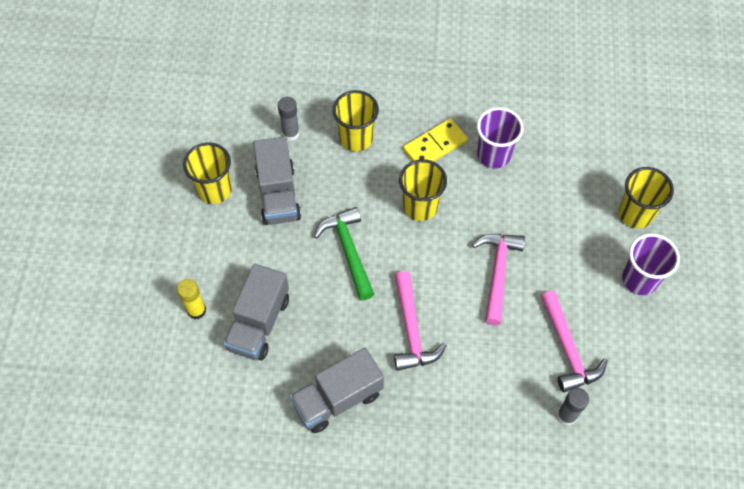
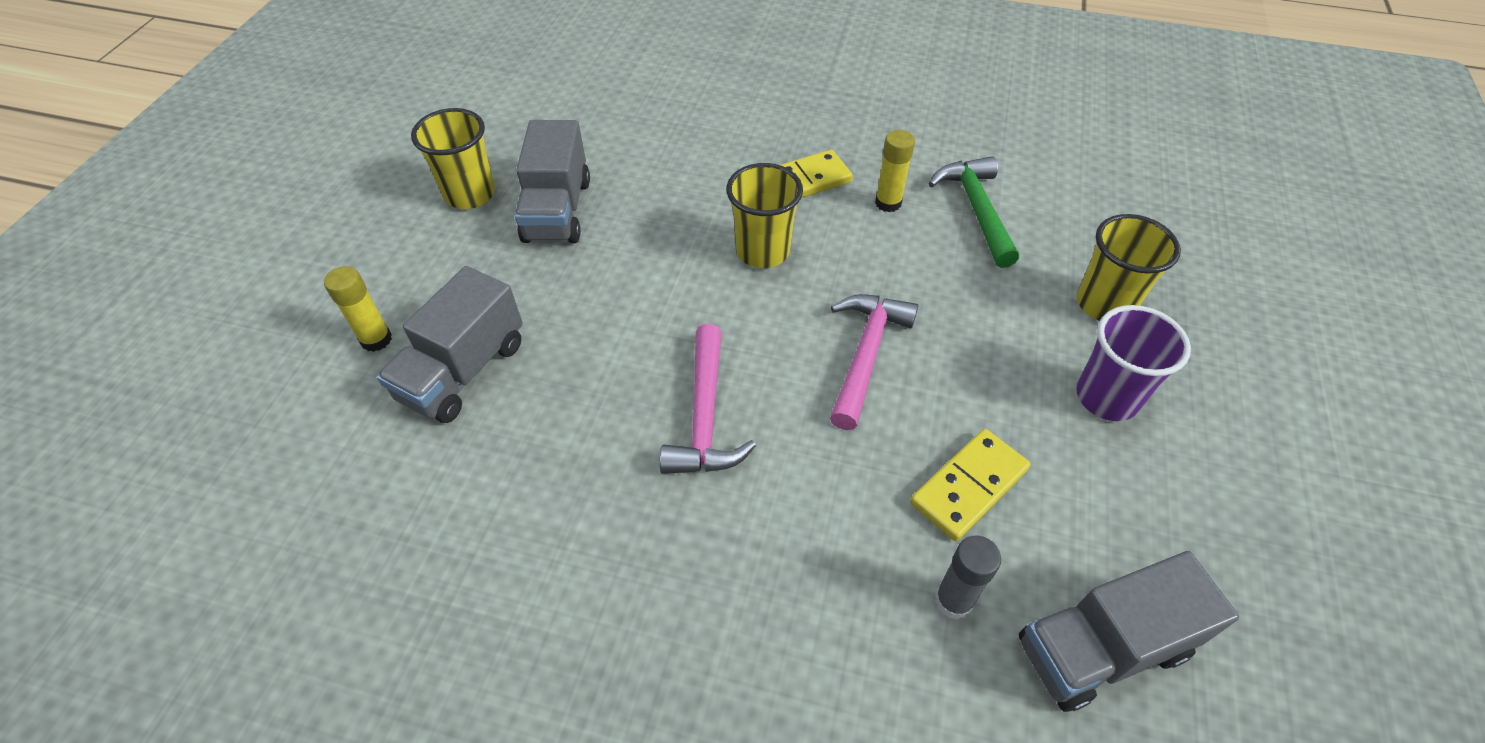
camera: 10 degrees right, 10 degrees down
(291, 133) = (601, 144): grey glue stick -> none
(338, 399) = (549, 504): grey truck -> grey truck (1101, 648)
(348, 251) = (636, 293): green hammer -> green hammer (976, 210)
(356, 138) = (691, 160): yellow cup -> none
(493, 155) = (888, 203): purple cup -> yellow glue stick
(567, 349) = (969, 486): pink hammer -> yellow domino

